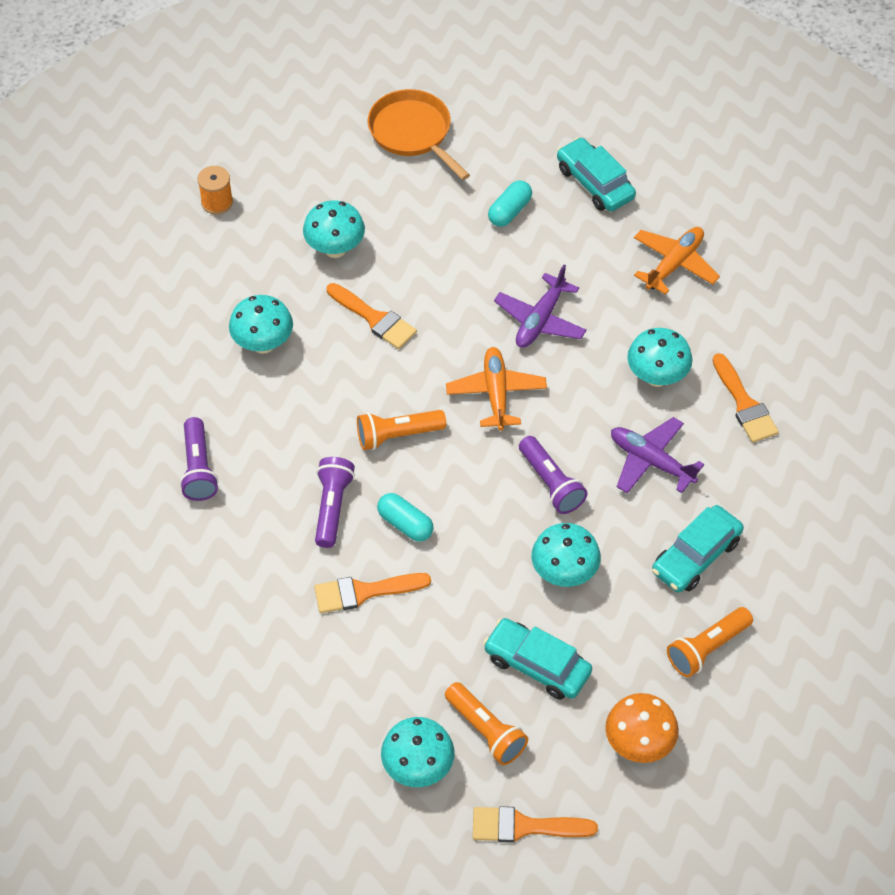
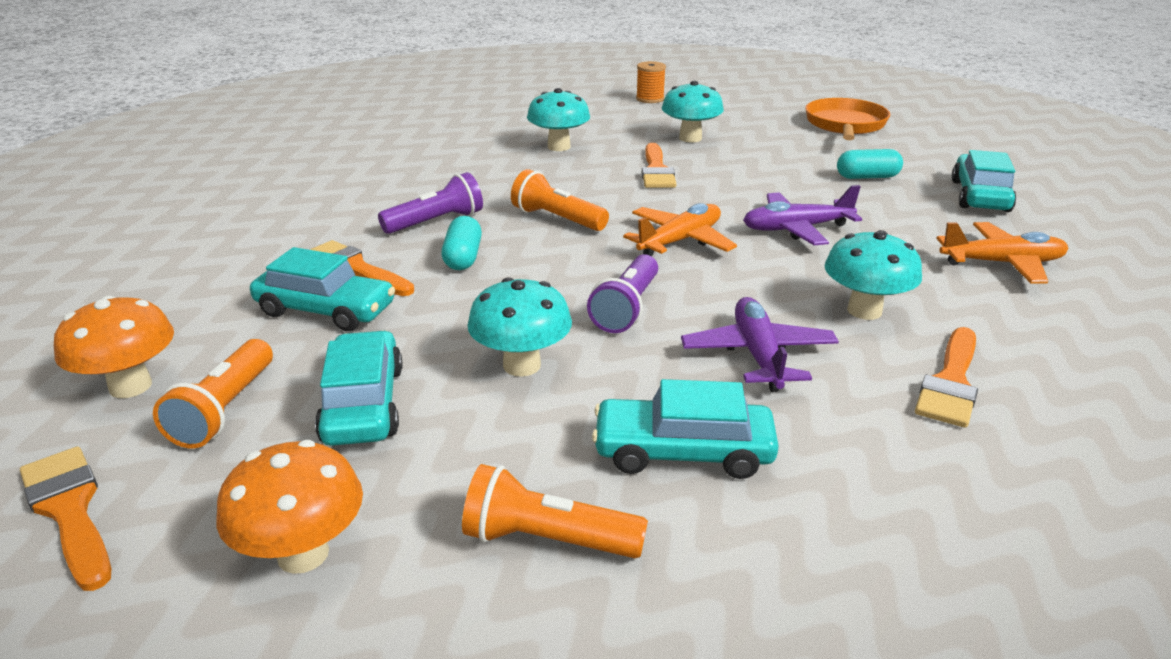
camera: 50 degrees right, 25 degrees down
(198, 469) = (404, 166): purple flashlight -> none
(410, 634) = (326, 310): none -> turquoise car
(418, 767) = (130, 386): turquoise mushroom -> orange mushroom

